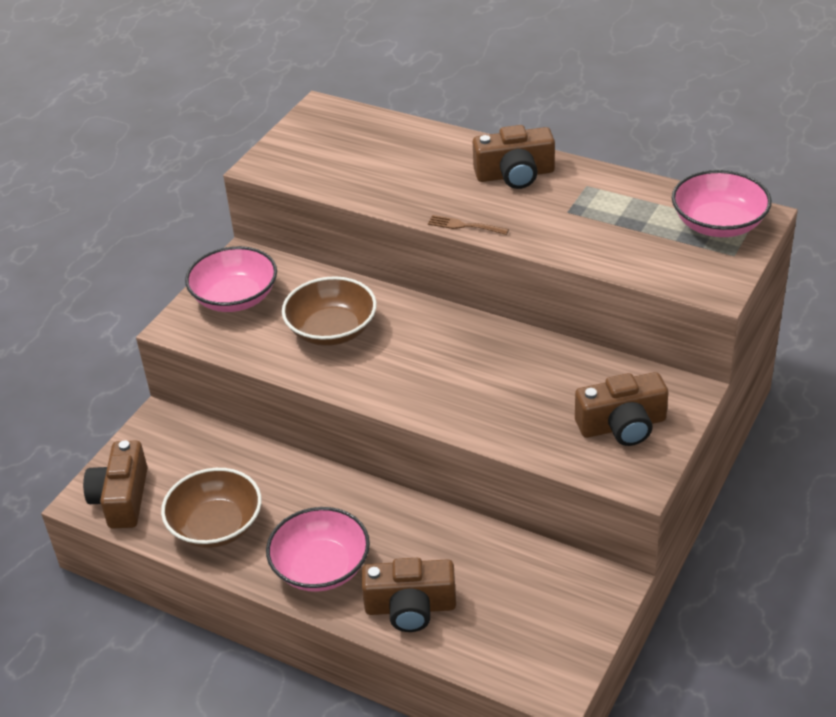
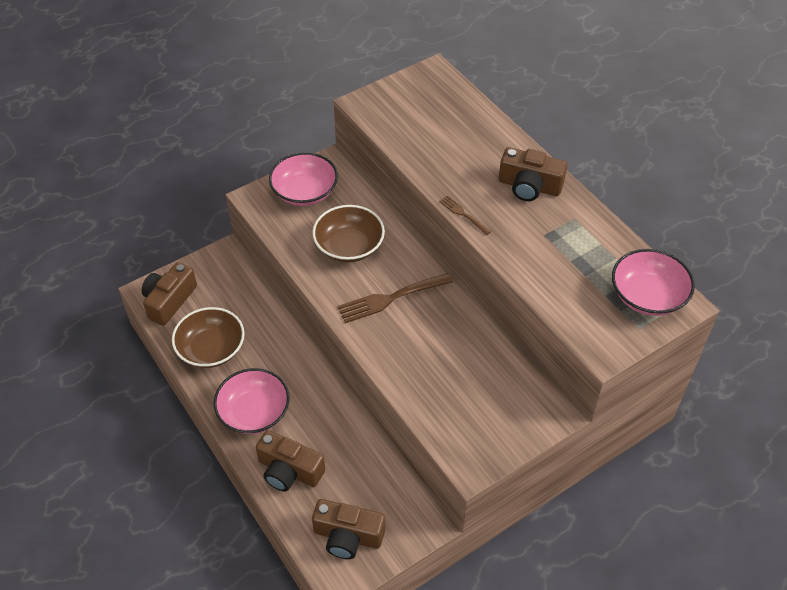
camera: 25 degrees right, 10 degrees up
(422, 359) = (392, 298): none -> brown fork
(622, 425) = (490, 417): brown camera -> brown camera (348, 536)

